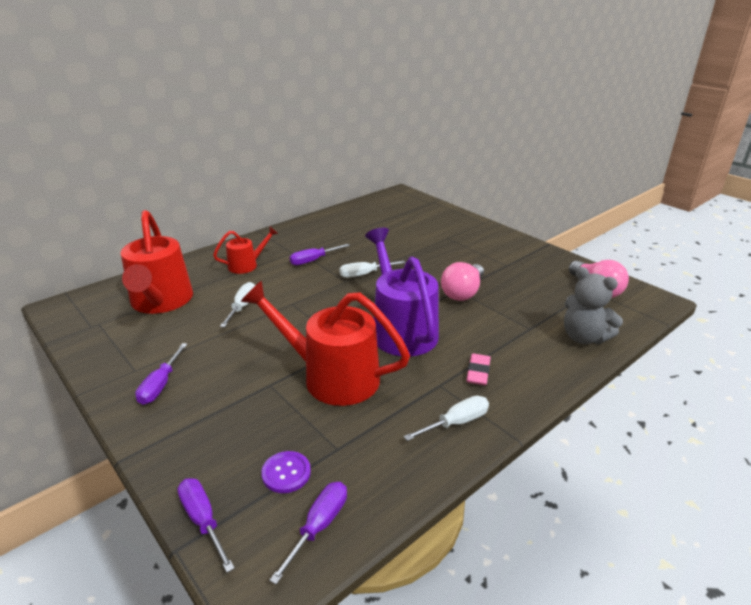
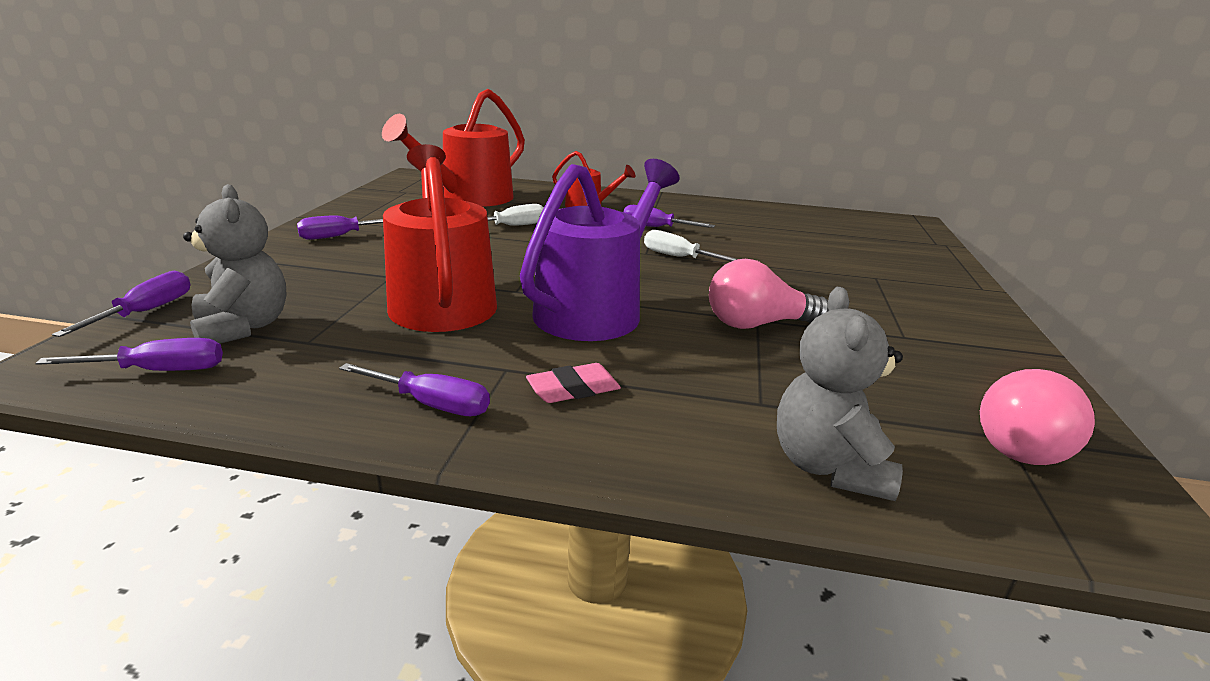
camera: 50 degrees right, 5 degrees down
(286, 473) = (243, 327): purple button -> grey teddy bear
(456, 423) = (430, 404): white screwdriver -> purple screwdriver

